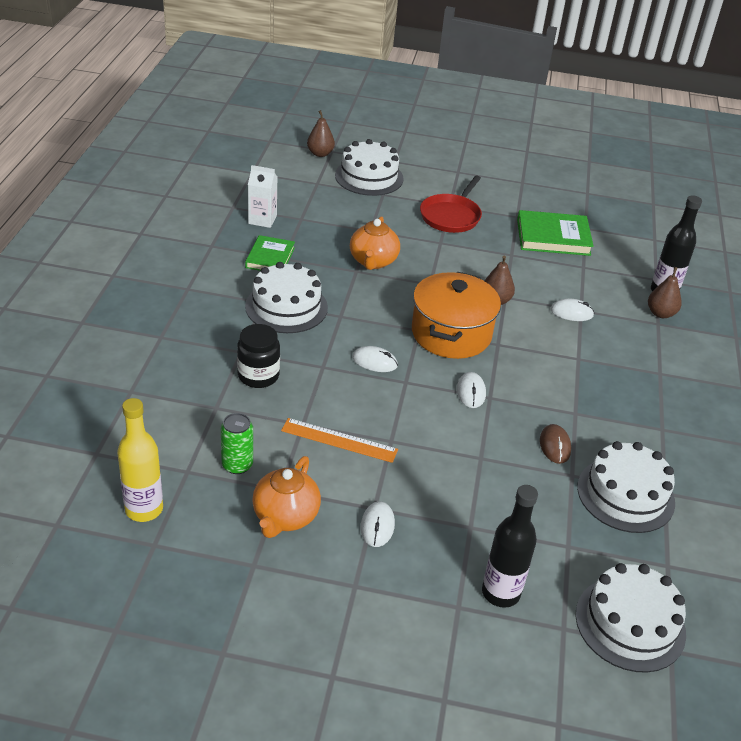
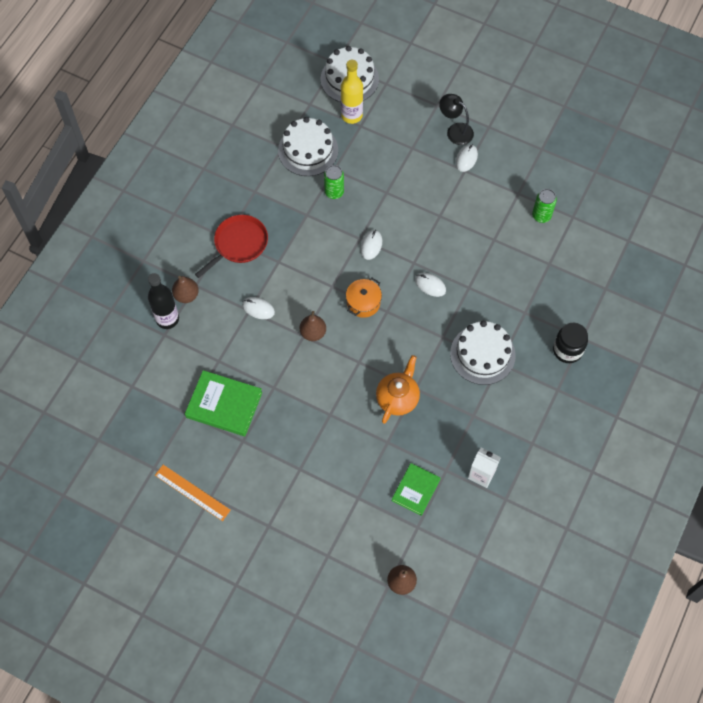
camera: 160 degrees left, 25 degrees up
(144, 509) = (600, 195): yellow bottle -> yellow bottle (351, 115)
(258, 376) = (516, 287): black jar -> black jar (567, 350)
(270, 257) = (484, 418): green book -> green book (416, 490)
(285, 517) = (518, 174): orange teapot -> none
(339, 440) = (473, 222): orange ruler -> orange ruler (192, 492)
(369, 177) = (363, 530): white cake -> none
(411, 567) = (455, 131): none -> black lamp
(451, 216) = (305, 452): red pan -> red pan (239, 244)
(451, 334) = (363, 303): orange pot -> orange pot, size x0.54
(500, 593) = (411, 107): black bottle -> none
(555, 446) = (334, 192): brown mouse -> green can

